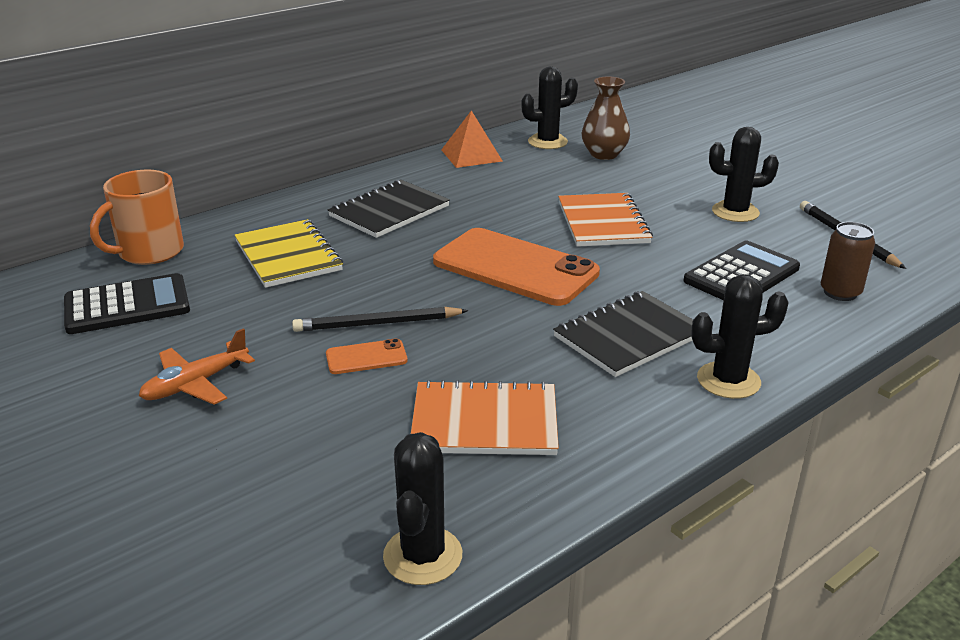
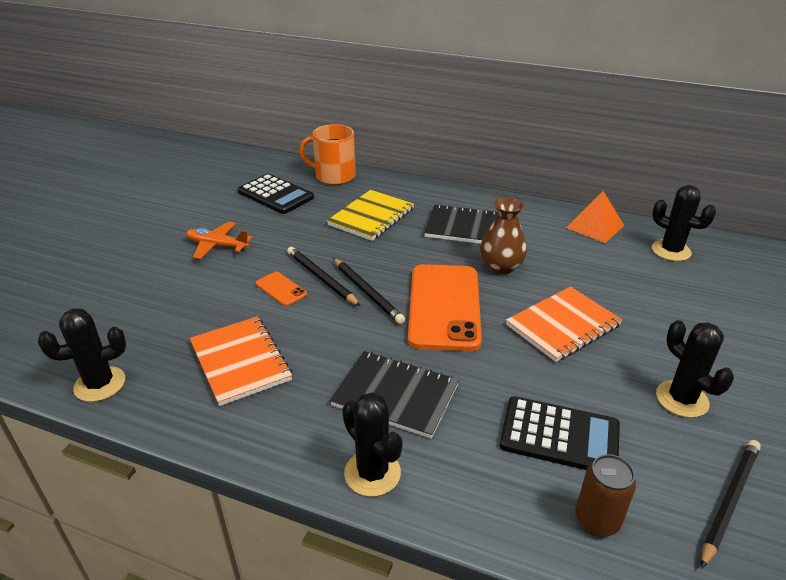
camera: 60 degrees right, 5 degrees up
(440, 303) = (367, 292): none -> black pencil
(604, 154) = (691, 286): brown vase -> brown vase (501, 267)

